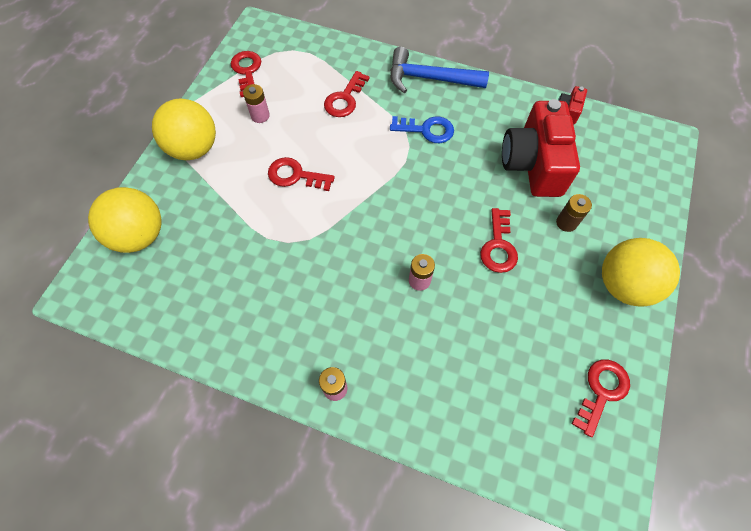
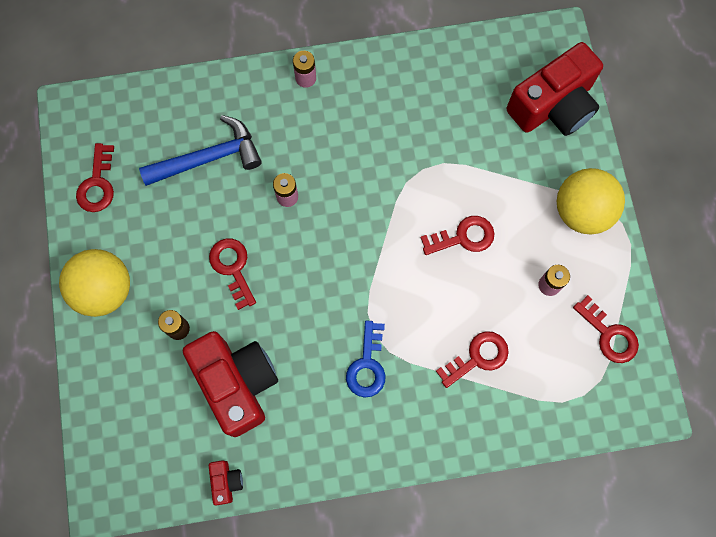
camera: 150 degrees right, 10 degrees up
(140, 235) = (553, 106): yellow ball -> red camera
(345, 99) = (478, 357): red key -> red key turned 60 degrees clockwise
(427, 130) = (367, 365): blue key -> blue key turned 60 degrees counterclockwise
(430, 78) = (403, 442): blue hammer -> blue hammer (208, 158)

